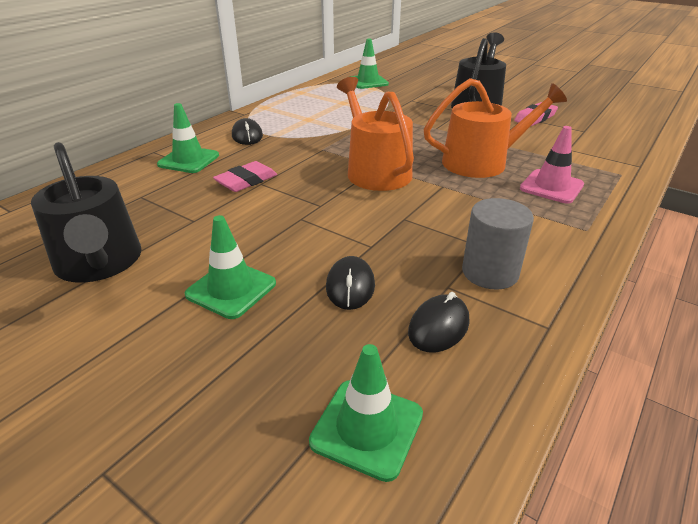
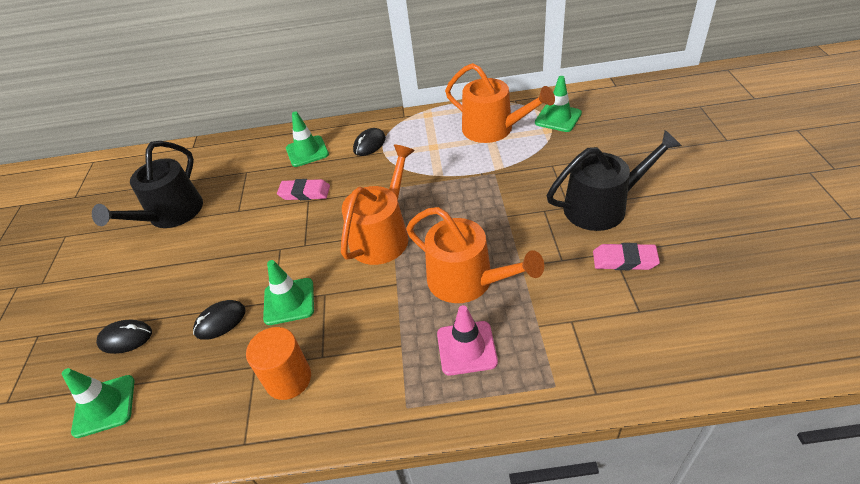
camera: 55 degrees right, 10 degrees up
(231, 289) = (182, 277): green traffic cone -> green traffic cone (289, 301)
(335, 98) = (493, 129): none -> orange watering can
(438, 326) = (207, 386): black mouse -> black mouse (126, 338)
(490, 272) = (288, 379): grey cylinder -> orange cylinder

